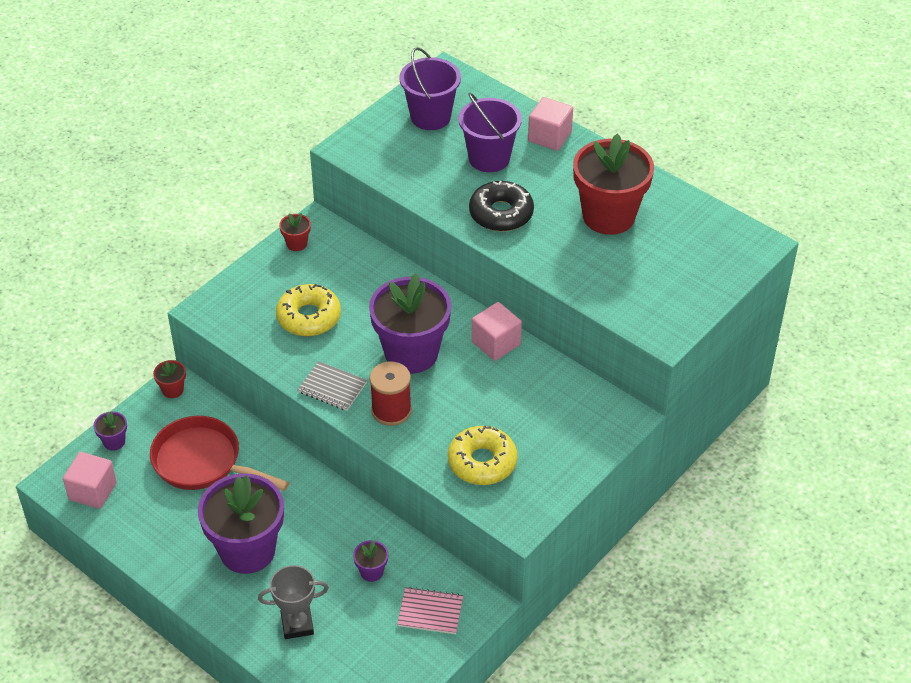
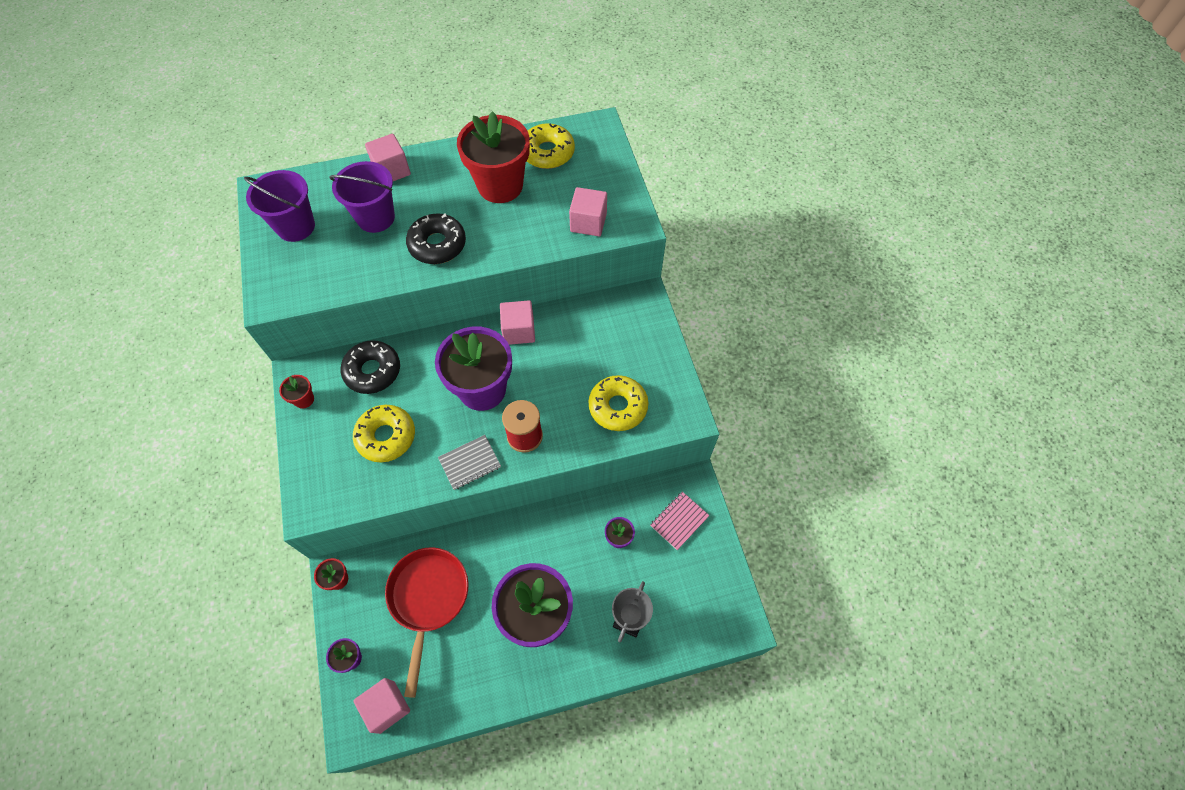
camera: 55 degrees left, 15 degrees up
(203, 462) = (428, 599): red pan -> red pan turned 120 degrees clockwise
(362, 269) = (373, 371): none -> black donut
(630, 300) = (588, 222): none -> pink cube
(683, 226) = (547, 152): none -> yellow donut

